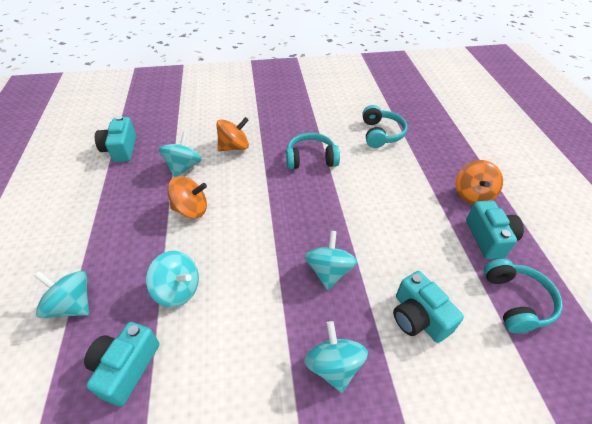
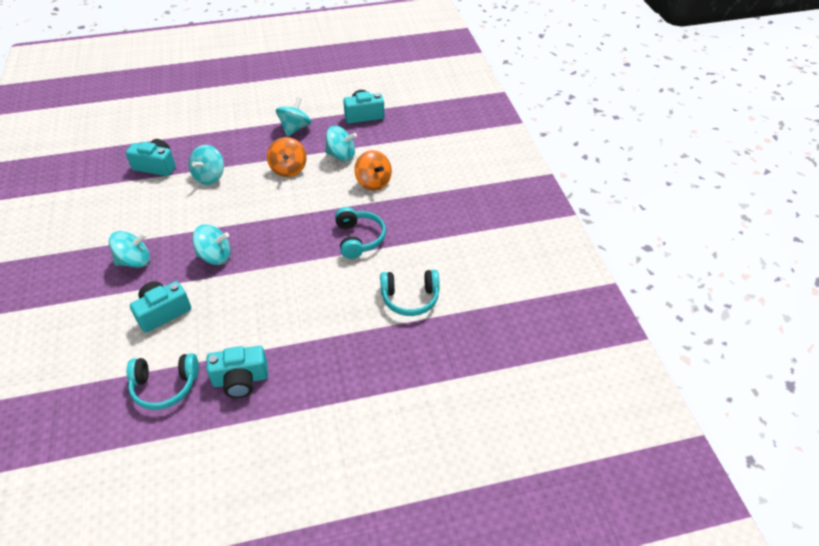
camera: 85 degrees right, 0 degrees up
(72, 305) = (205, 133): turquoise spinning top -> turquoise spinning top (295, 128)
(472, 195) = (305, 376): orange spinning top -> none

